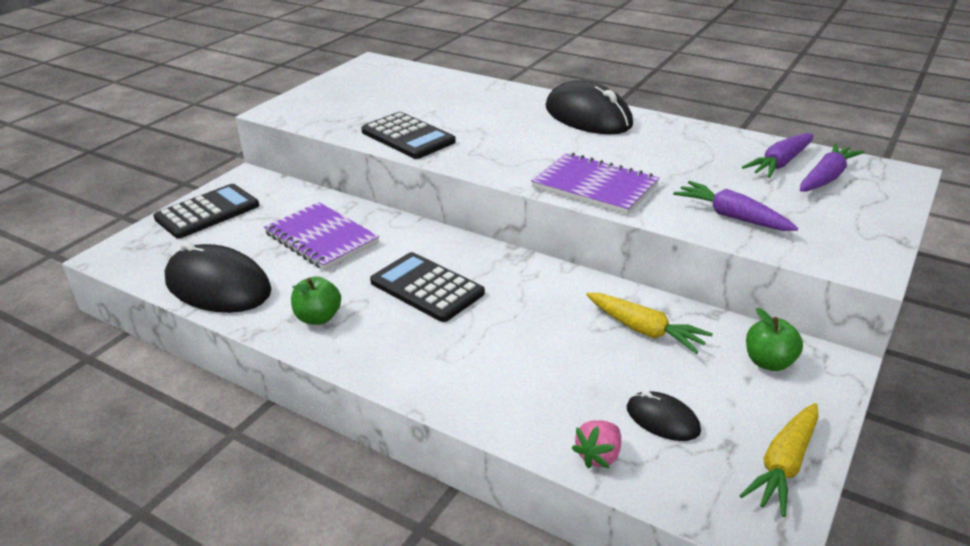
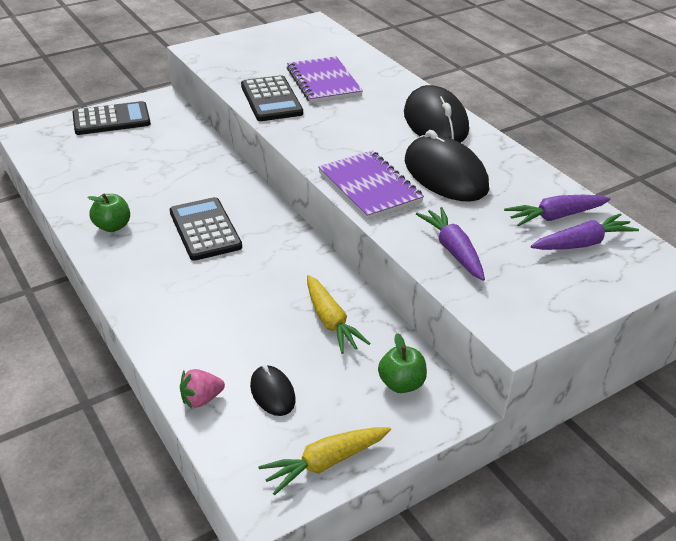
camera: 25 degrees right, 5 degrees up
(218, 286) = (70, 180): black mouse -> black mouse (445, 174)
(321, 238) = (168, 165): purple notebook -> purple notebook (323, 82)

